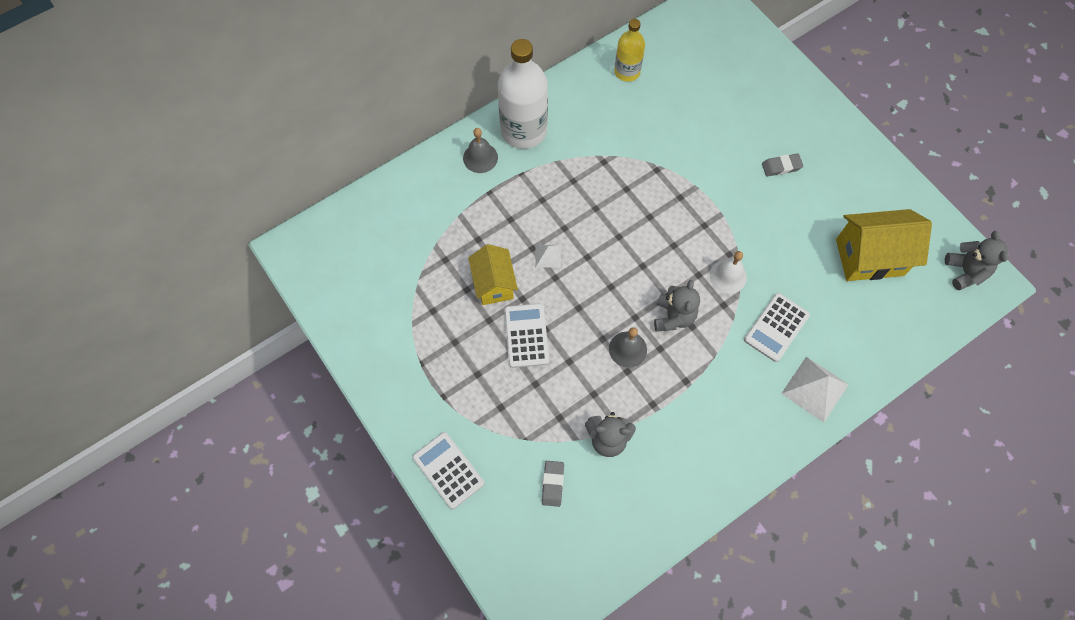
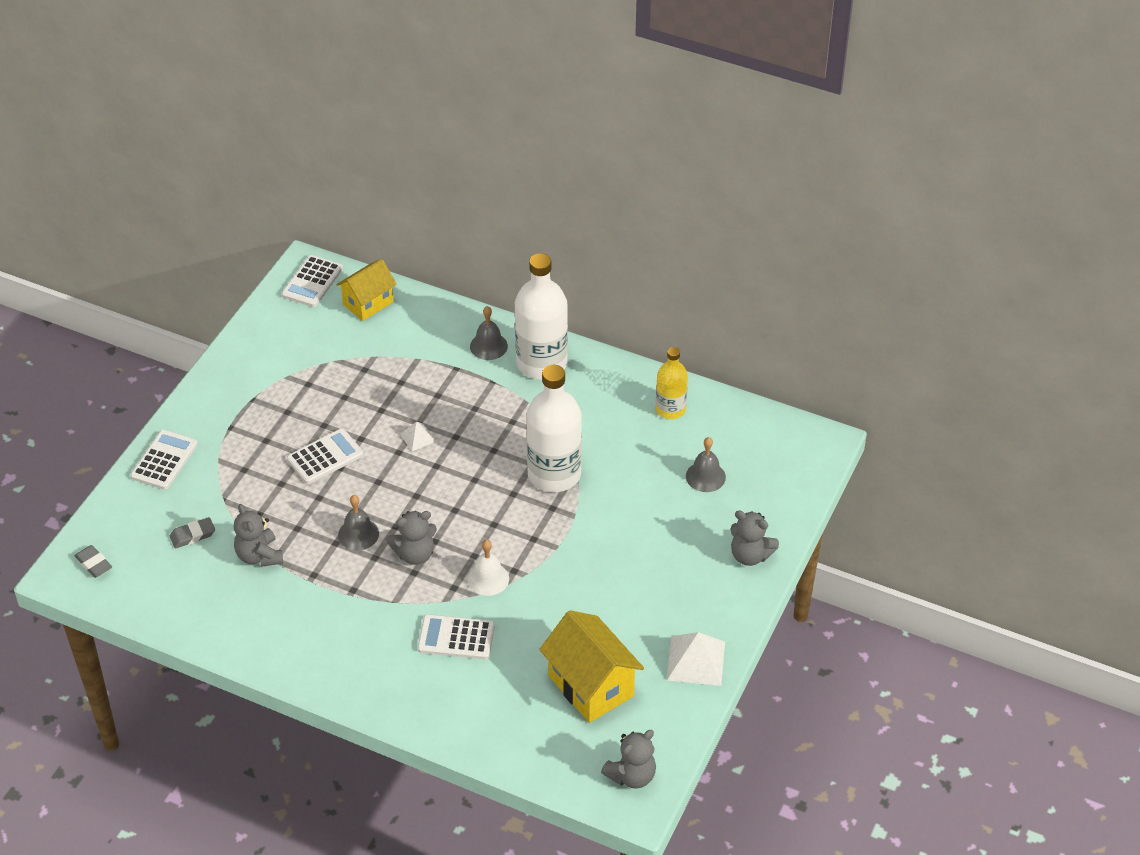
camera: 60 degrees right, 20 degrees down
(312, 252) = (312, 282): none -> white calculator
(494, 284) = (362, 413): yellow house -> yellow house (368, 303)
(646, 179) = (554, 474): none -> white bottle
(707, 84) = (705, 476): none -> grey bell
(781, 167) = (648, 574): grey eraser -> grey eraser (94, 564)
(798, 95) = (750, 555): none -> grey teddy bear
(815, 389) = (408, 693): white pyramid -> white pyramid (696, 660)

